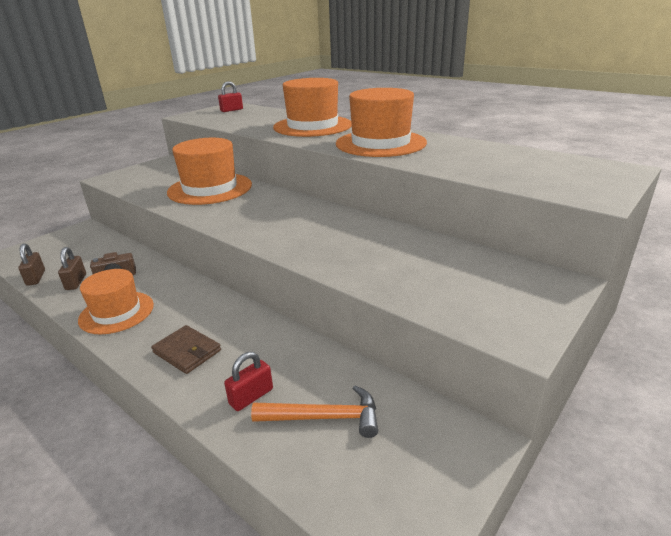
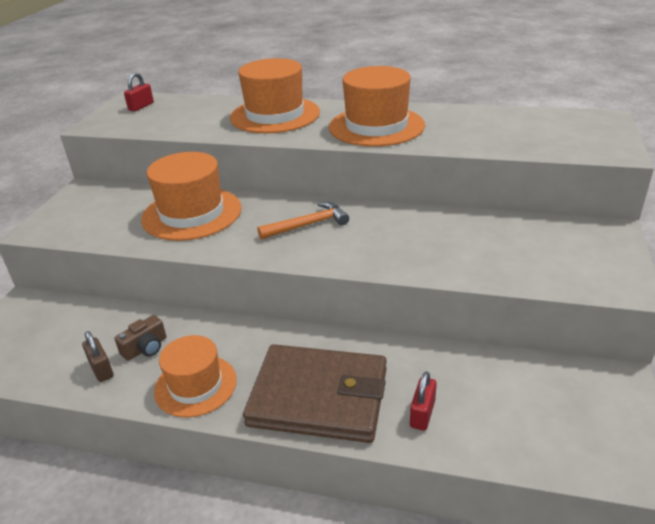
camera: 25 degrees left, 5 degrees up
(36, 278) = (39, 381): brown padlock -> none
(187, 351) = (319, 397): brown wallet -> brown wallet, size x2.14
(324, 417) = (498, 406): orange hammer -> orange hammer (308, 225)

